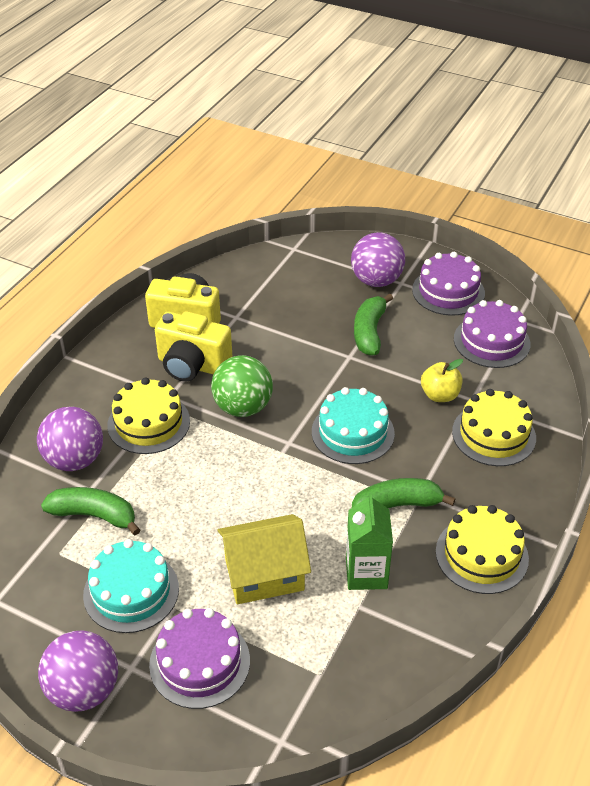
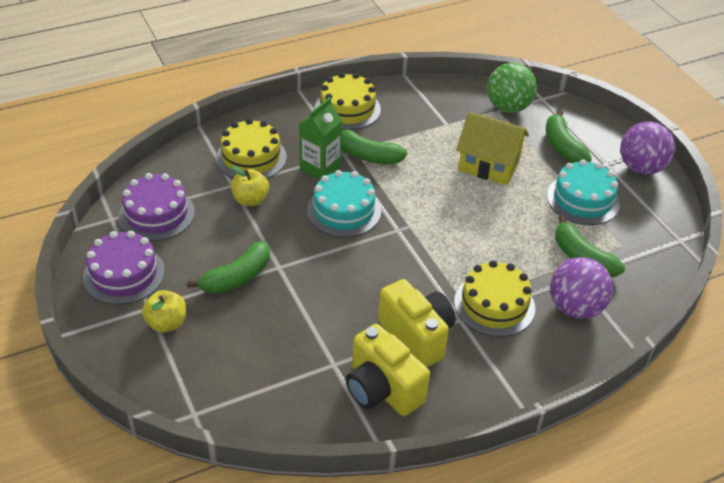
camera: 145 degrees left, 0 degrees up
(199, 662) = (562, 146): purple cake -> green banana
(243, 407) = (407, 274): green ball -> green ball (508, 107)
(366, 573) = (425, 135): green carton -> green carton (320, 168)
(376, 281) = (166, 323): purple ball -> yellow apple

